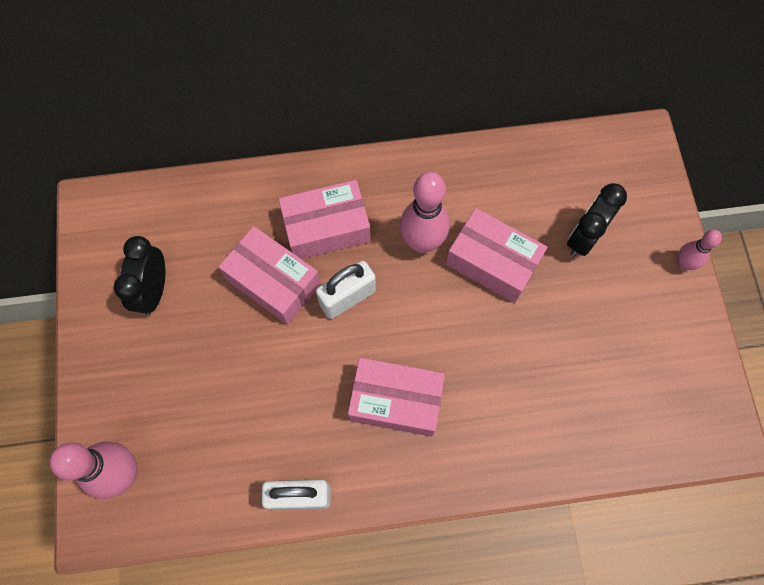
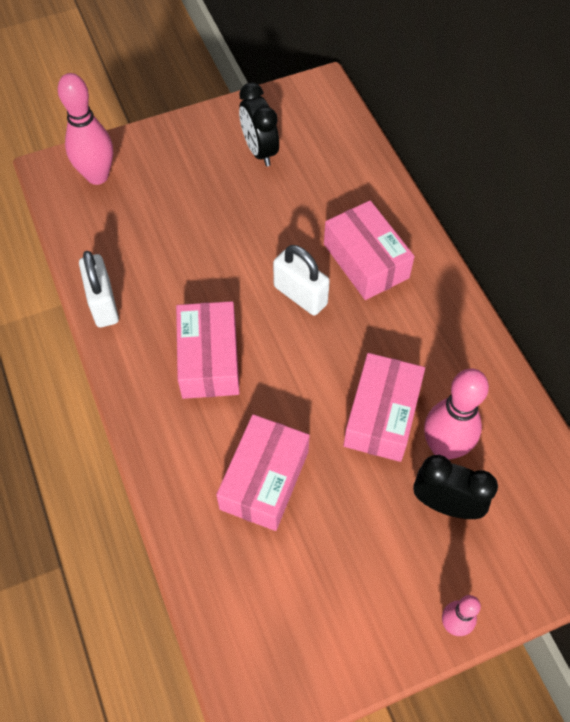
camera: 75 degrees right, 10 degrees down
(154, 291) = (259, 151): black clock -> black clock turned 105 degrees counterclockwise
(273, 282) = (296, 233): pink box -> pink box (264, 480)
(422, 242) = (381, 345): pink bowling pin -> pink bowling pin (444, 448)

